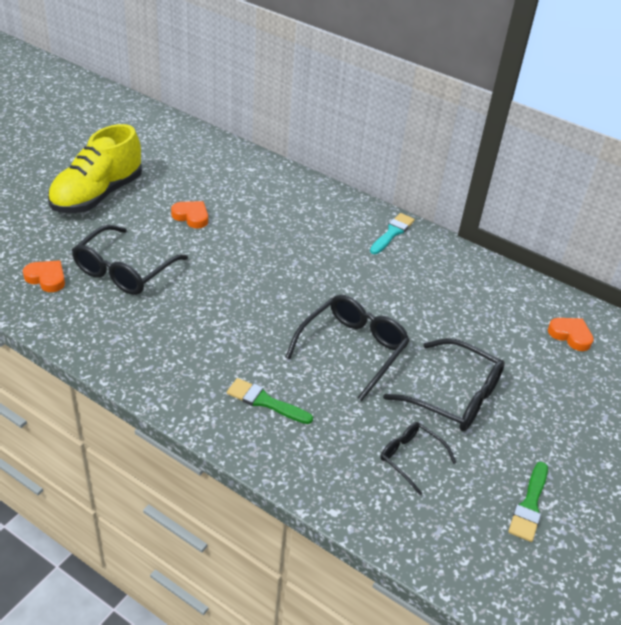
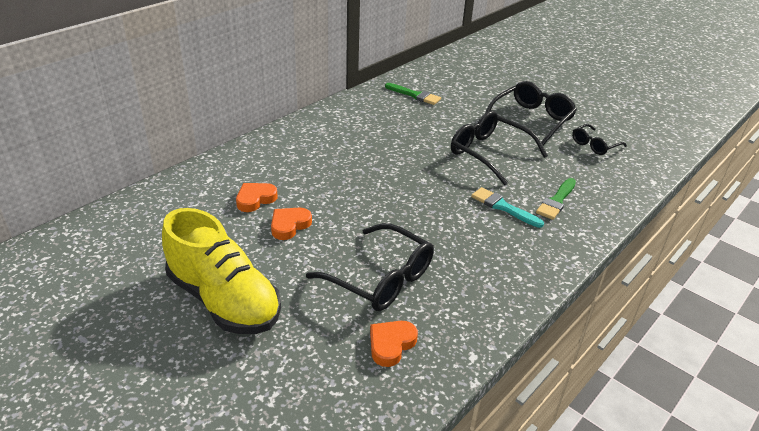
camera: 80 degrees left, 5 degrees down
(392, 233) = (340, 115): turquoise brush -> turquoise brush (503, 207)
(529, 505) = (618, 111): green brush -> green brush (414, 95)
(570, 335) = (465, 70): orange heart -> orange heart (255, 199)

